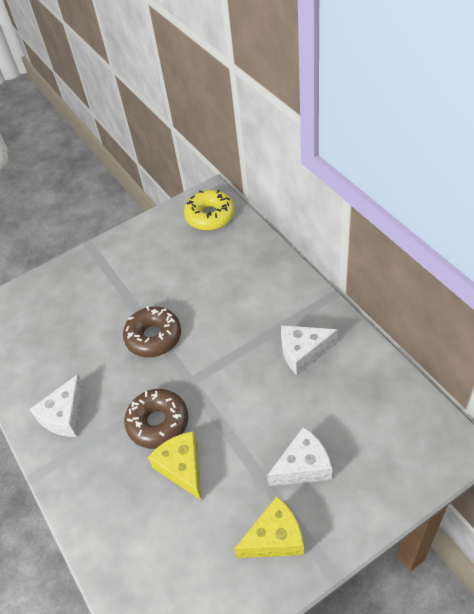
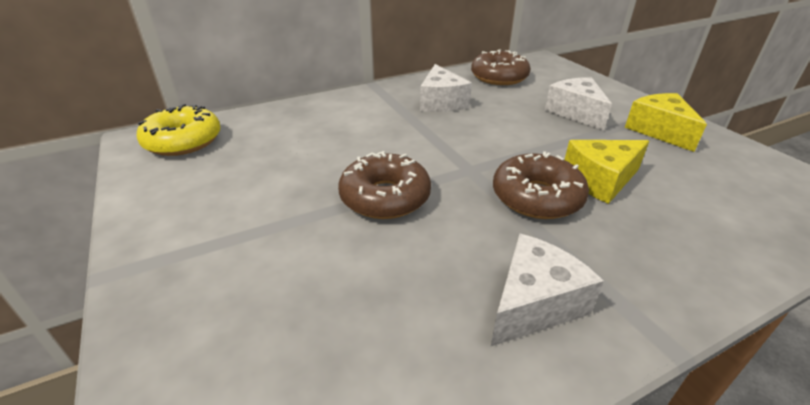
camera: 90 degrees left, 15 degrees down
(65, 416) = (533, 304): white cheese -> white cheese turned 75 degrees counterclockwise
(381, 399) = (499, 77): none -> brown donut

